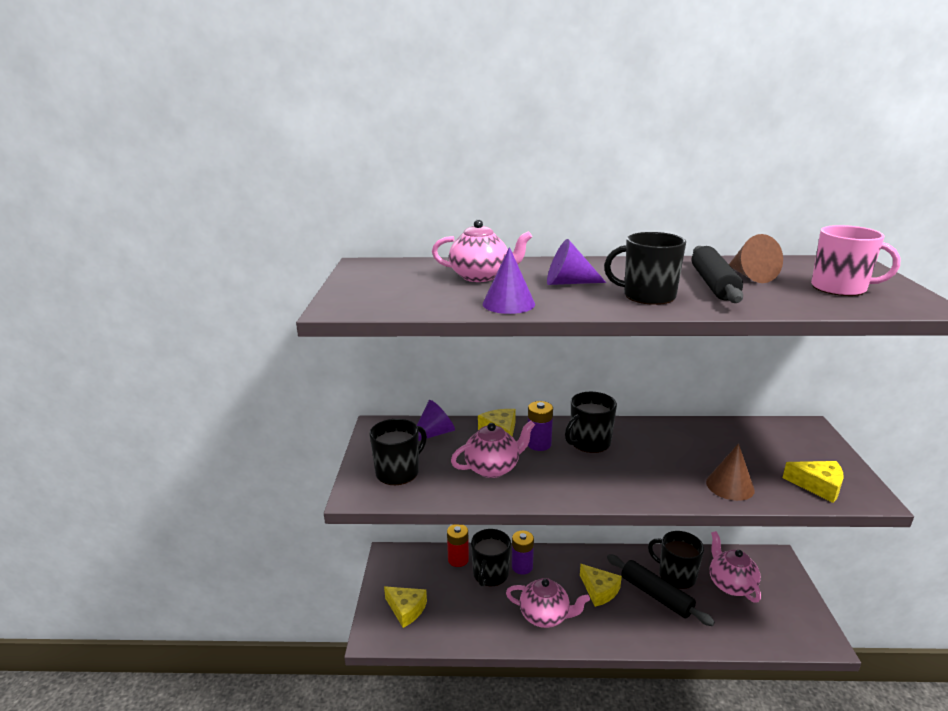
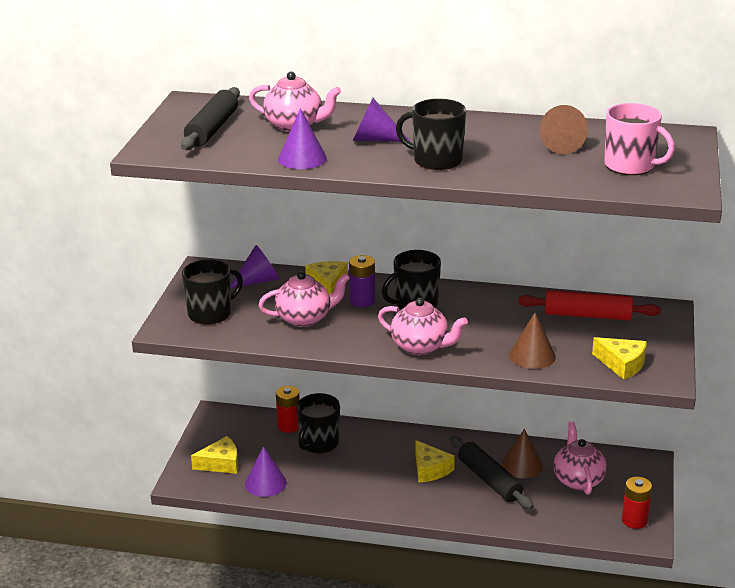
camera: 10 degrees right, 5 degrees up
(406, 609) = (221, 463): yellow cheese -> yellow cheese turned 60 degrees counterclockwise
(454, 627) = (265, 483): none -> purple cone
(522, 567) = (356, 439): purple battery -> none
(545, 616) = (362, 484): pink teapot -> pink teapot (421, 347)
(676, 575) = (522, 465): black mug -> brown cone
(713, 284) = (512, 152): black rolling pin -> black rolling pin (212, 129)
(748, 439) = (587, 315): none -> red rolling pin
(803, 623) = (634, 520): none -> red battery

